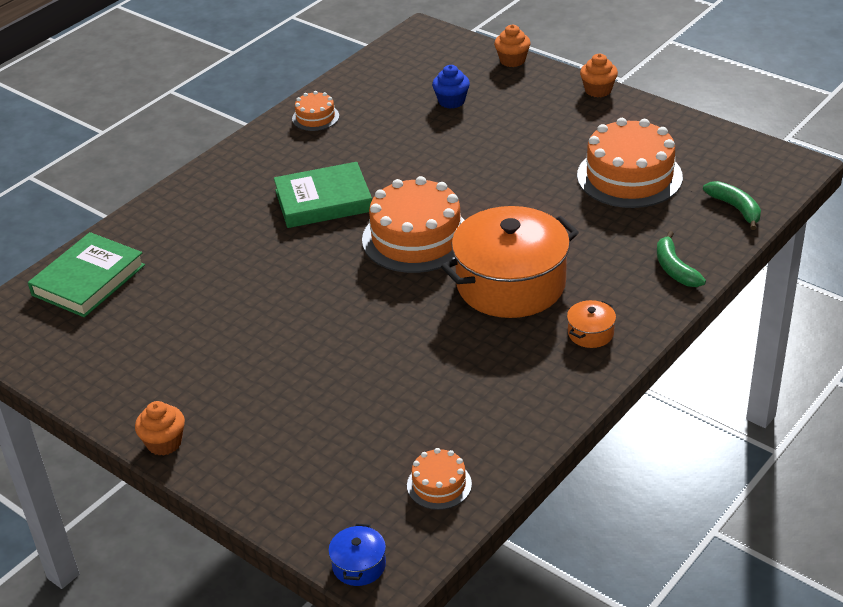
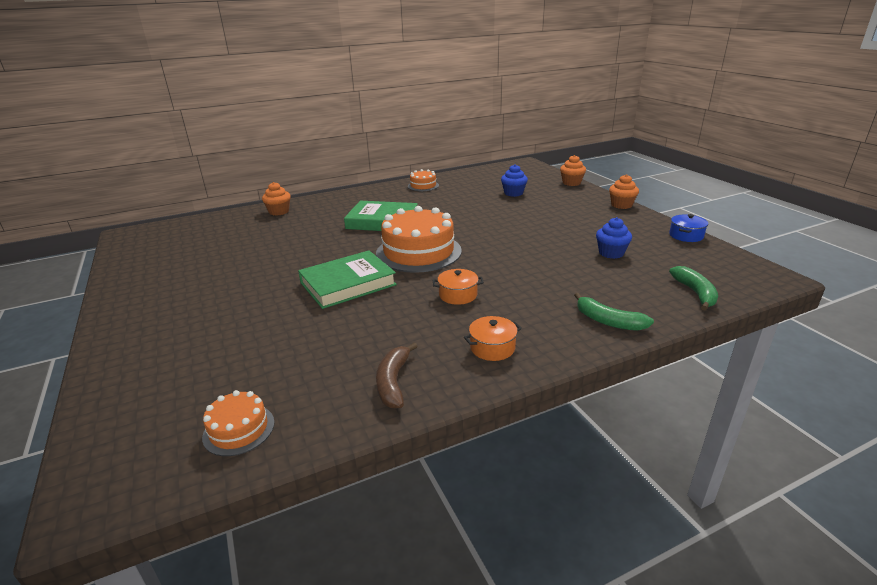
camera: 25 degrees right, 10 degrees down
(88, 280) = (208, 227): green book -> green book (348, 284)
(164, 443) = (112, 322): orange cupcake -> orange cupcake (279, 212)
(359, 565) = (88, 478): blue pot -> blue pot (686, 236)
(511, 284) = (458, 295): orange pot -> orange pot, size x0.40
(531, 397) = (393, 382): none -> brown banana
(629, 176) = (611, 253): orange cake -> blue cupcake
(675, 269) = (608, 321): green banana -> green banana turned 60 degrees counterclockwise

